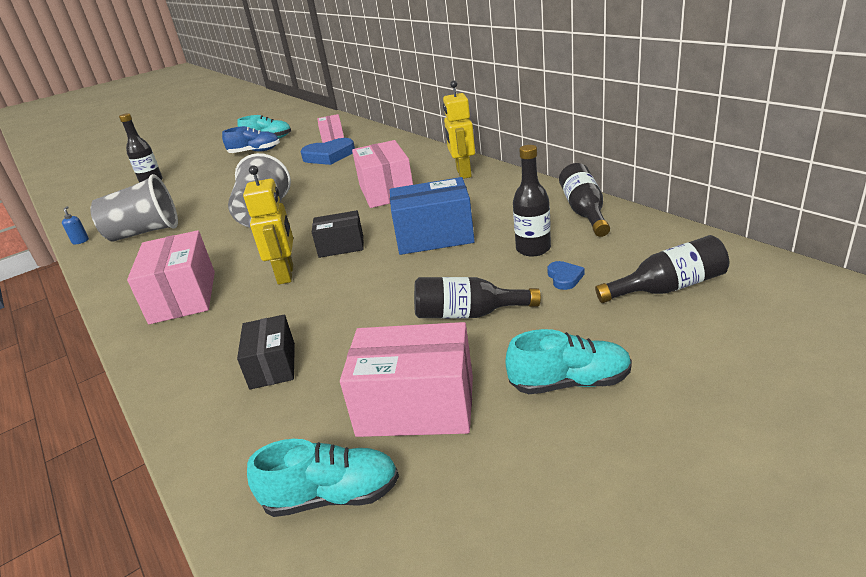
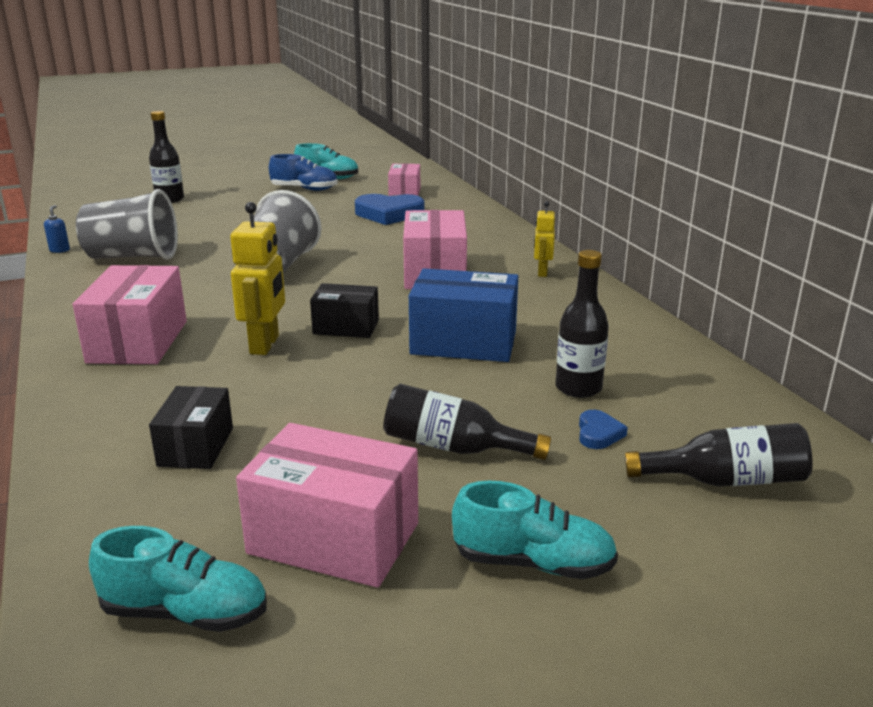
camera: 10 degrees right, 5 degrees down
(463, 173) = (542, 272): yellow robot -> yellow robot, size x0.60
(584, 211) = (670, 357): black bottle -> none

